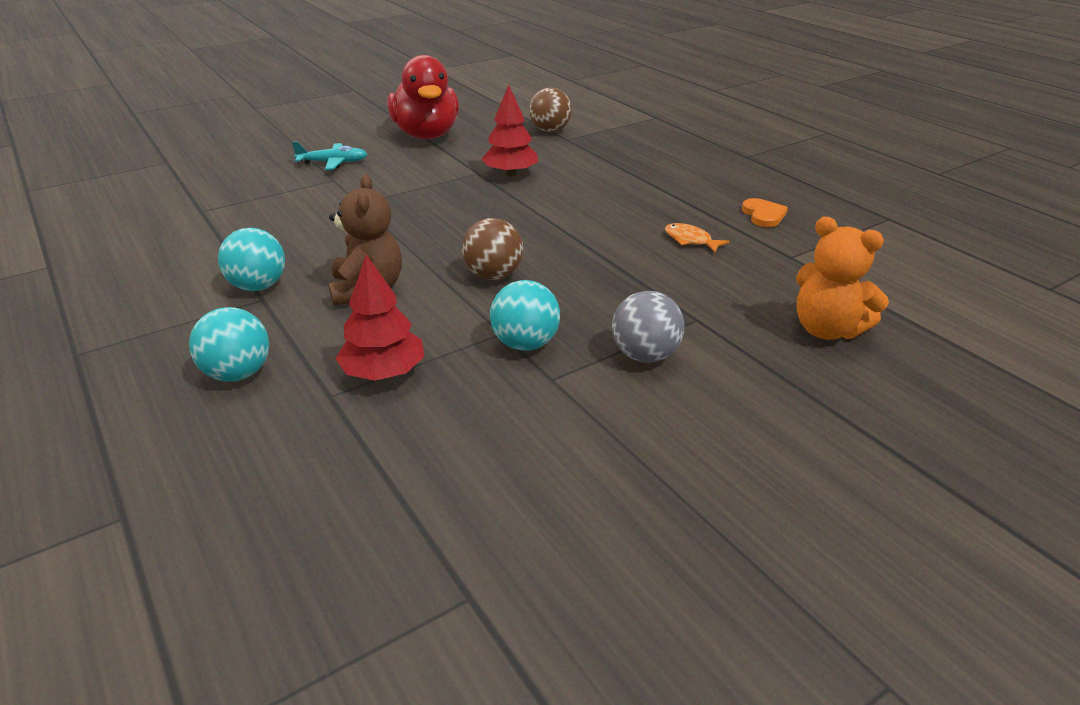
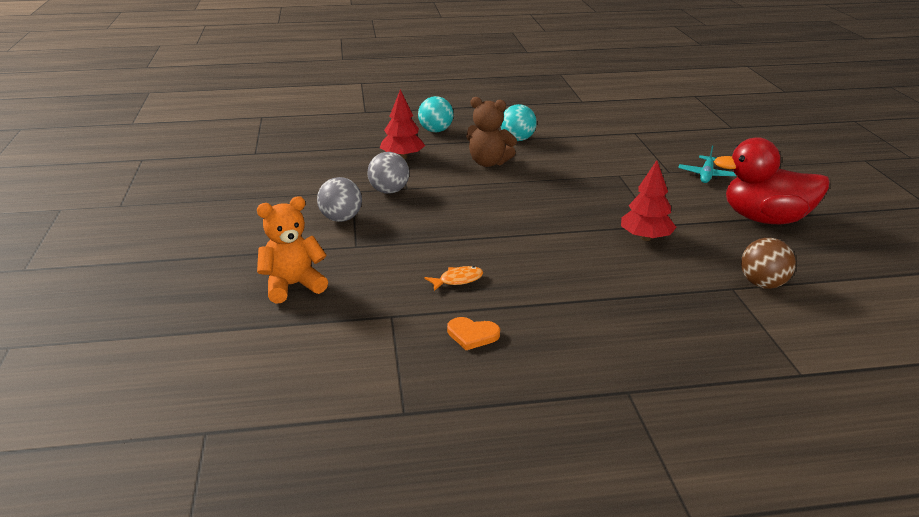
camera: 115 degrees right, 5 degrees down
(493, 275) = (472, 197): brown ball -> none
(525, 344) = (389, 191): turquoise ball -> grey ball

